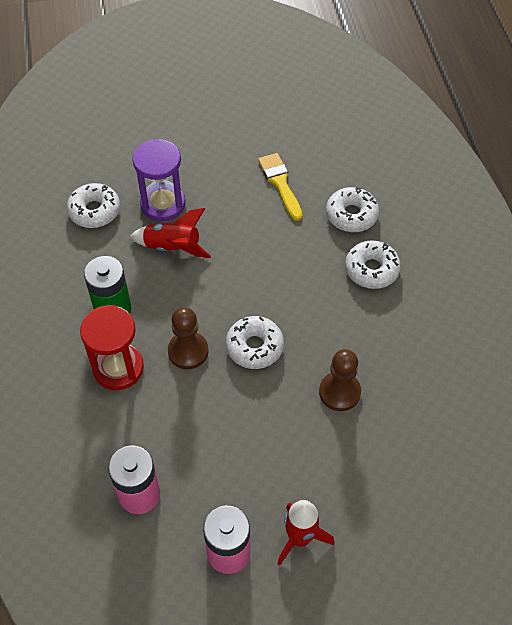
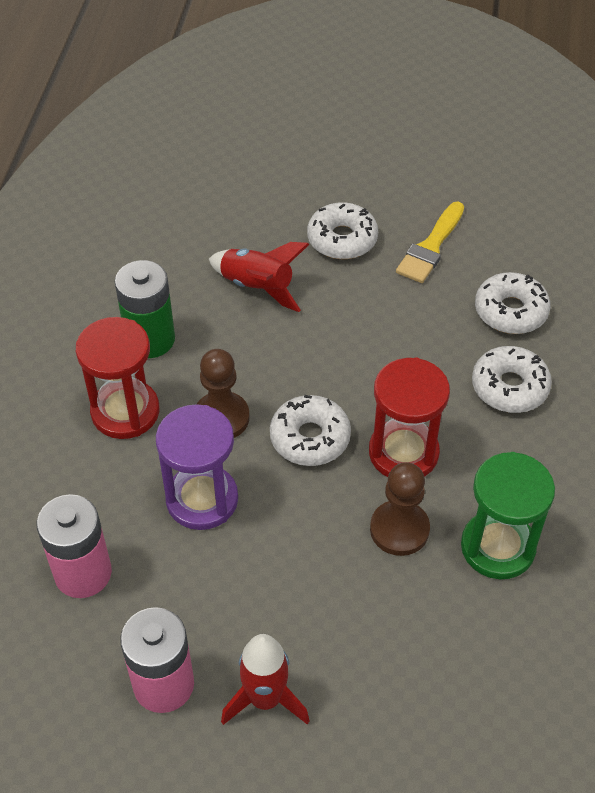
camera: 20 degrees right, 5 degrees down
(94, 211) = (179, 218): white donut -> white donut (342, 239)
(163, 204) = (268, 232): purple hourglass -> purple hourglass (202, 499)
(280, 183) = (430, 247): yellow brush -> yellow brush turned 150 degrees counterclockwise
(321, 337) = (403, 452): none -> red hourglass
(407, 383) = (497, 547): none -> green hourglass

